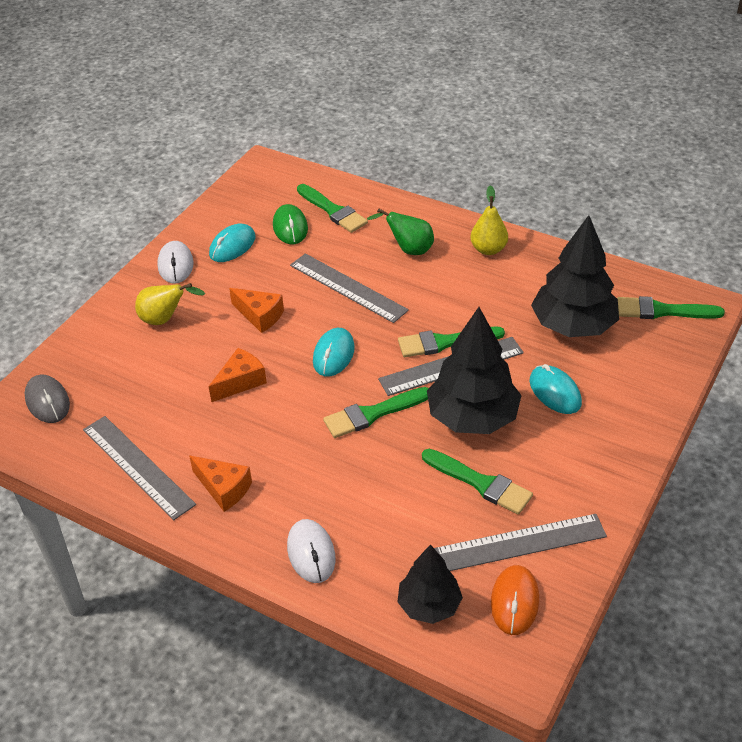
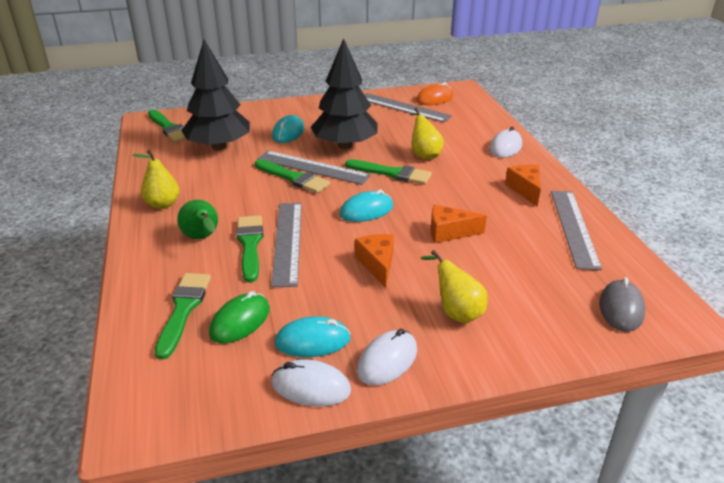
camera: 135 degrees left, 10 degrees down
(201, 228) = (311, 386): none -> white mouse
(379, 466) = (424, 154): none -> yellow pear
(429, 605) = (472, 112): black tree -> none
(480, 483) = (386, 127): green brush -> green brush (250, 244)

